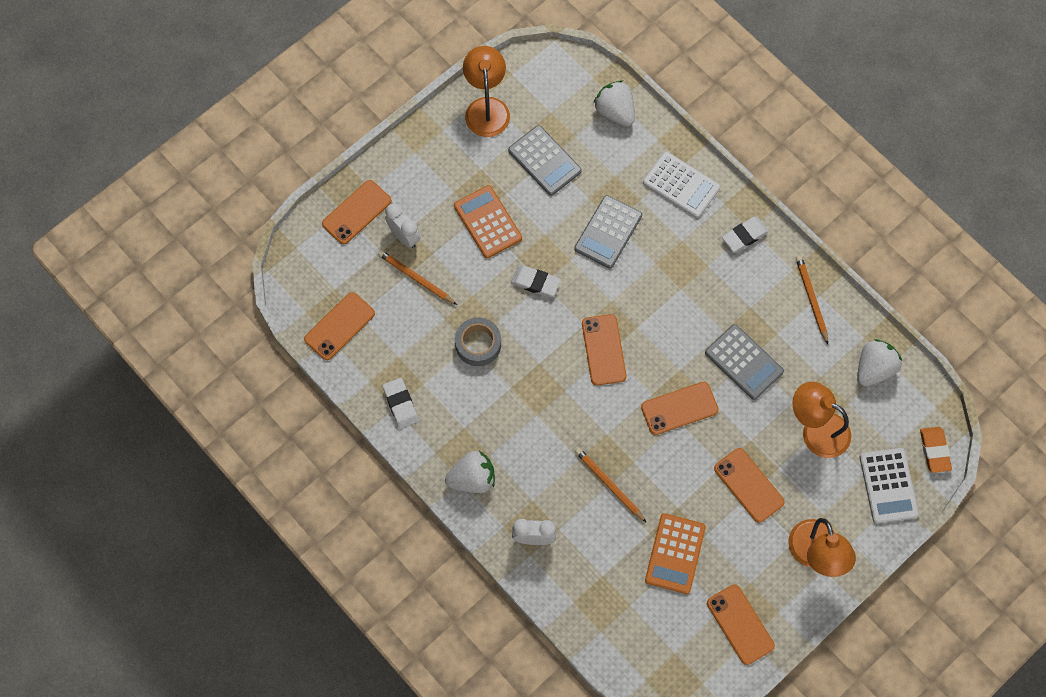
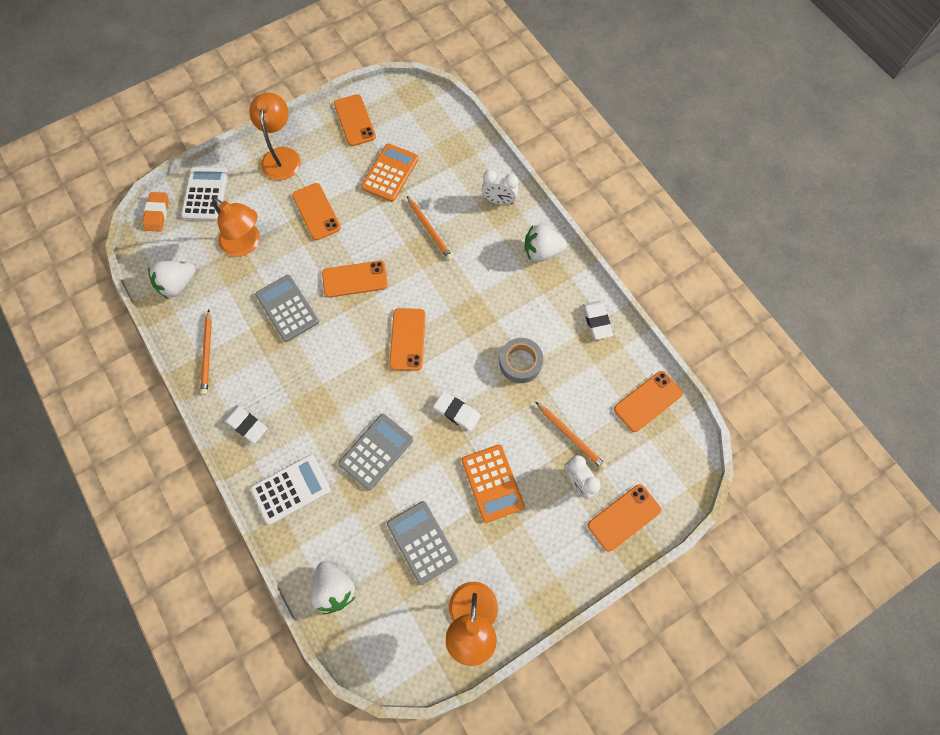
camera: 170 degrees left, 0 degrees up
(681, 185) = (291, 489): white calculator -> white calculator turned 105 degrees clockwise
(744, 236) = (246, 425): white eraser -> white eraser turned 60 degrees clockwise

